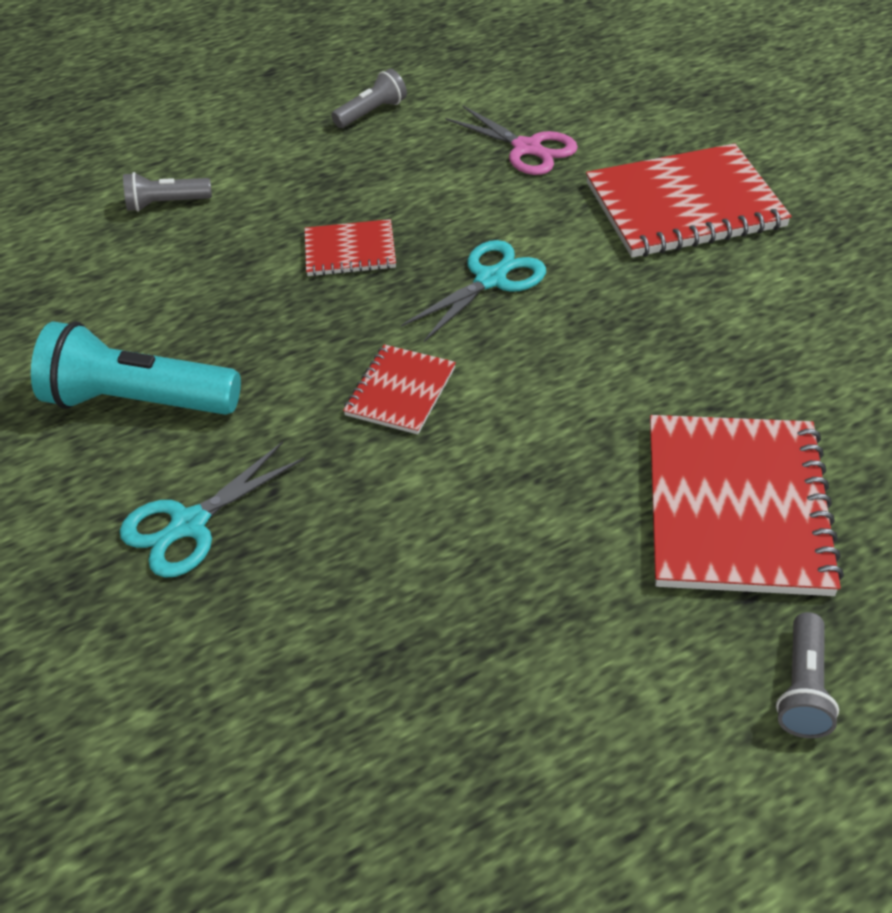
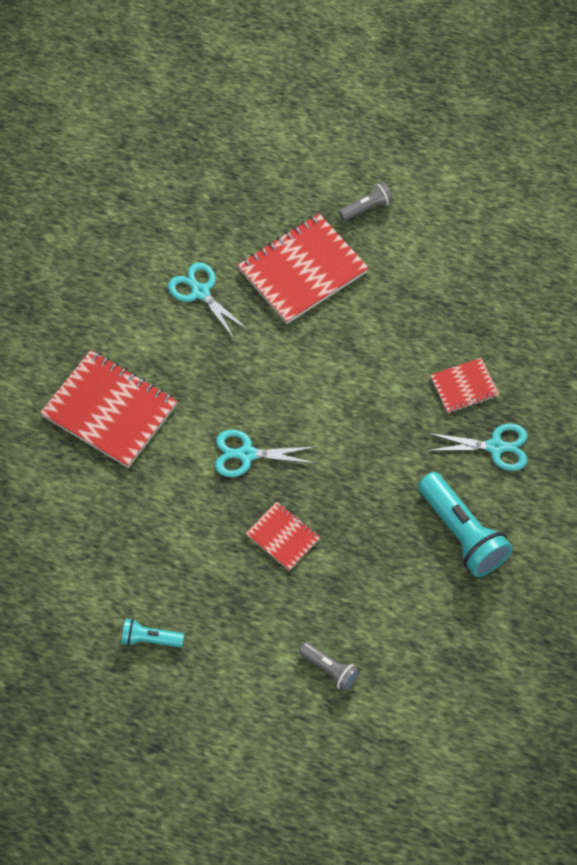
camera: 135 degrees left, 15 degrees up
(371, 113) = (150, 639): grey flashlight -> turquoise flashlight
(400, 391) = (354, 432): red notebook -> red notebook (464, 387)
(527, 148) = (117, 523): pink scissors -> none
(800, 372) = (200, 292): none -> turquoise scissors

